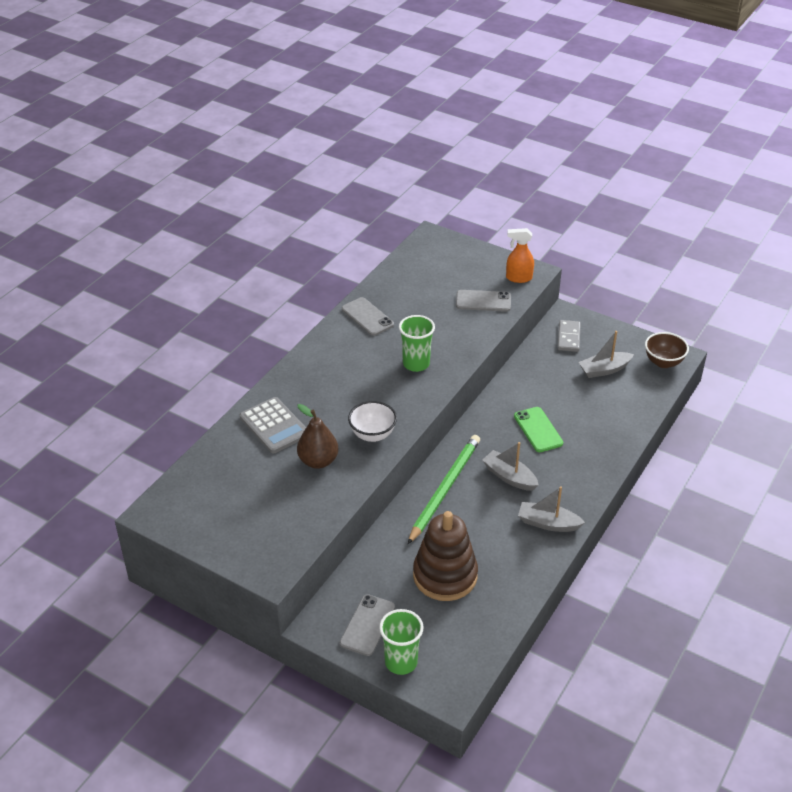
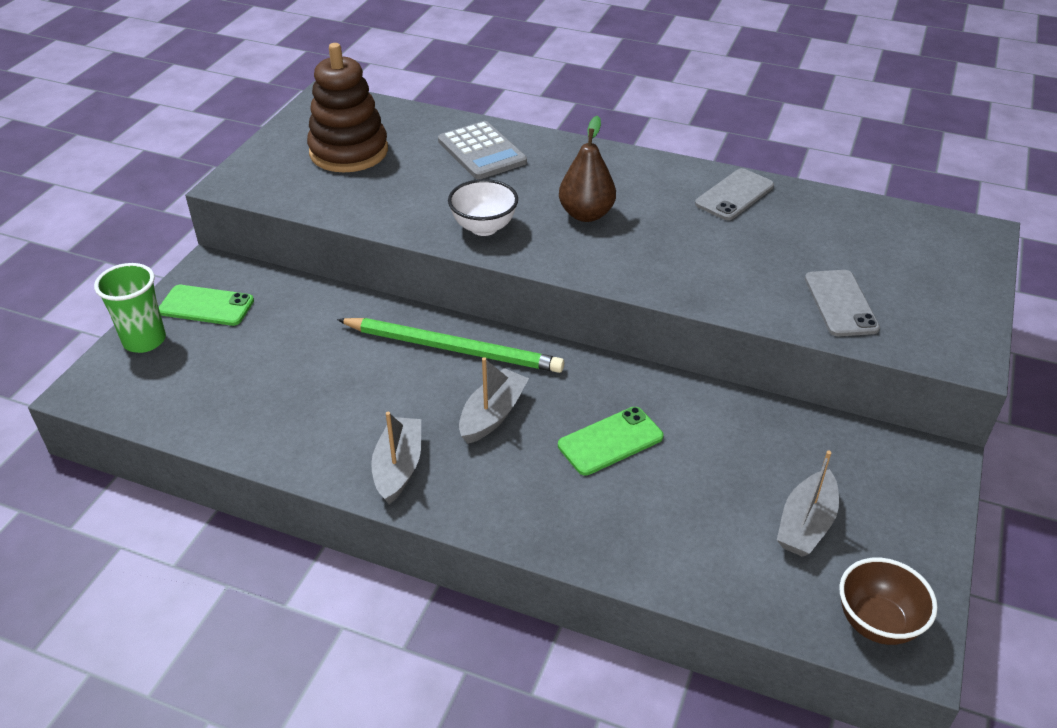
camera: 80 degrees right, 0 degrees up
(274, 426) = (482, 151): grey calculator -> grey calculator turned 75 degrees counterclockwise
(318, 461) = (424, 191): brown pear -> brown pear (586, 214)
(367, 625) = (206, 306): grey phone -> green phone
(416, 364) = (648, 249): green cup -> none
(445, 576) = (288, 365): brown stacking toy -> brown stacking toy (349, 152)
(518, 278) = (933, 339): orange spray bottle -> none
(568, 337) = (873, 467): grey domino -> none
(604, 370) = (806, 524): grey boat -> grey boat turned 120 degrees counterclockwise

